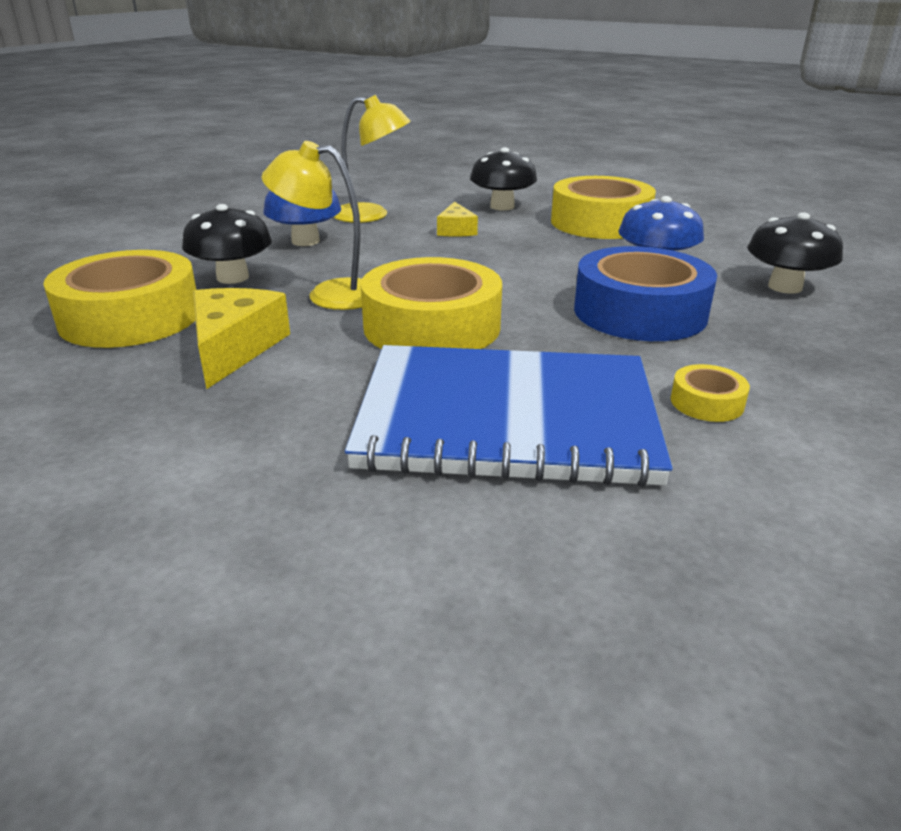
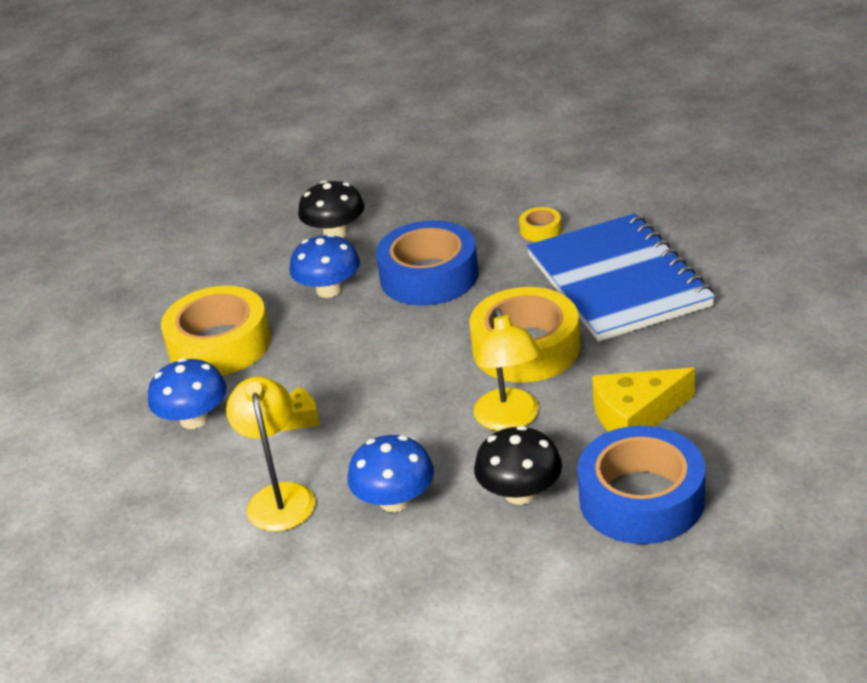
camera: 110 degrees left, 5 degrees up
(130, 317) = (641, 499): yellow tape -> blue tape
(502, 206) = (194, 419): black mushroom -> blue mushroom

